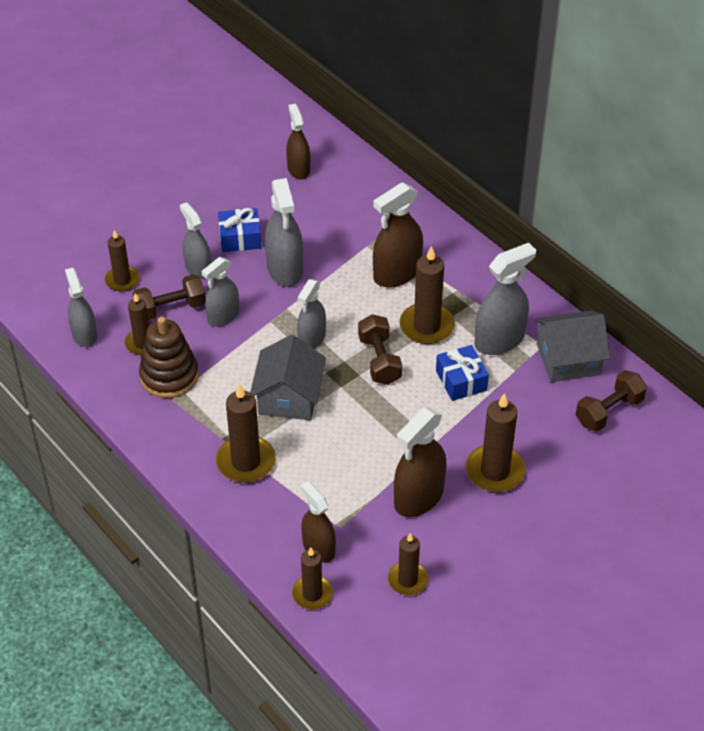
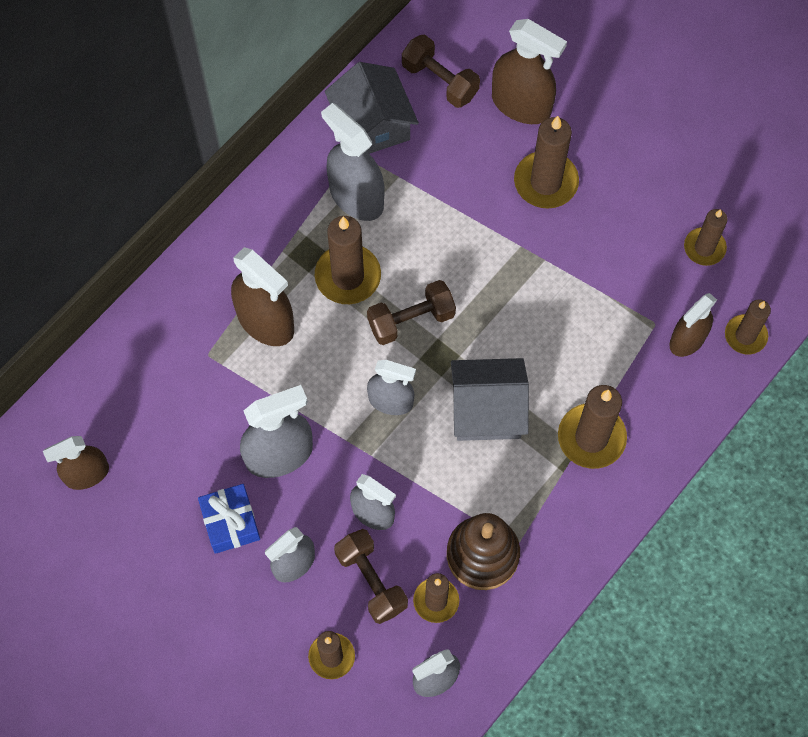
camera: 100 degrees left, 20 degrees up
(418, 497) = (598, 251): brown spray bottle -> brown spray bottle (521, 104)
(461, 380) = (425, 230): blue gift -> none

